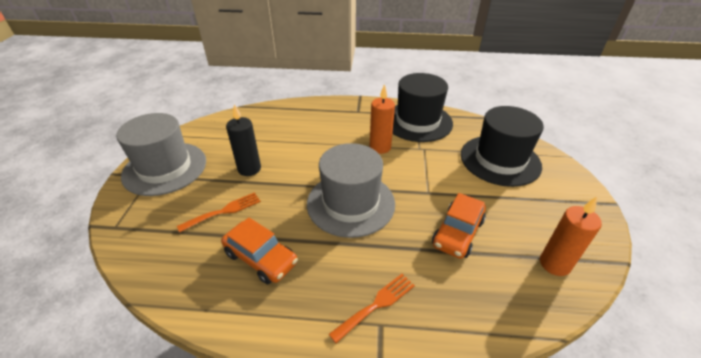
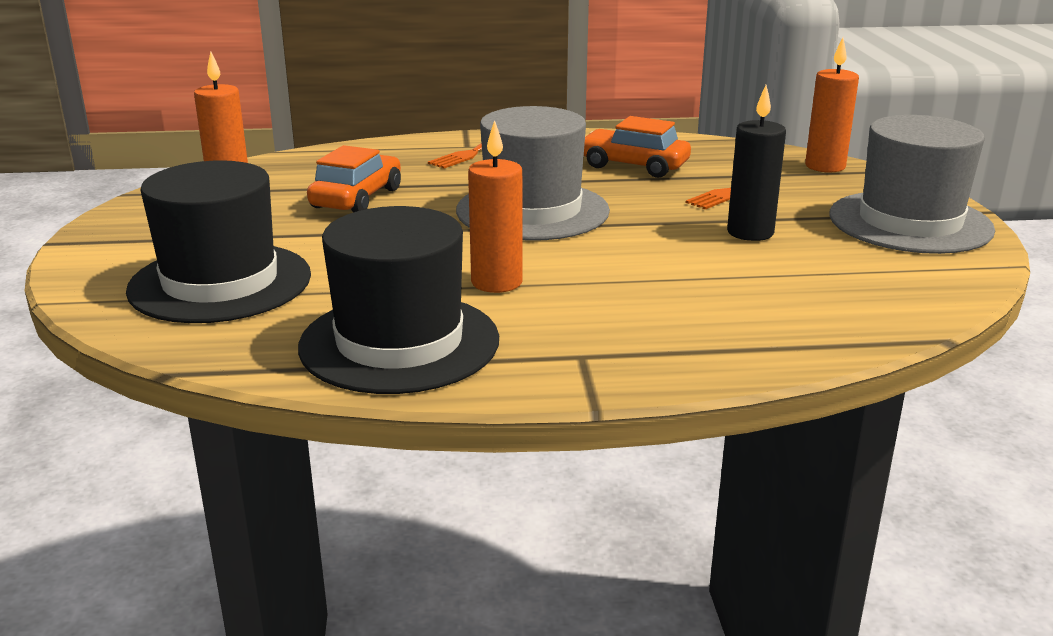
camera: 170 degrees right, 15 degrees down
(133, 237) = (825, 166): none -> orange candle

